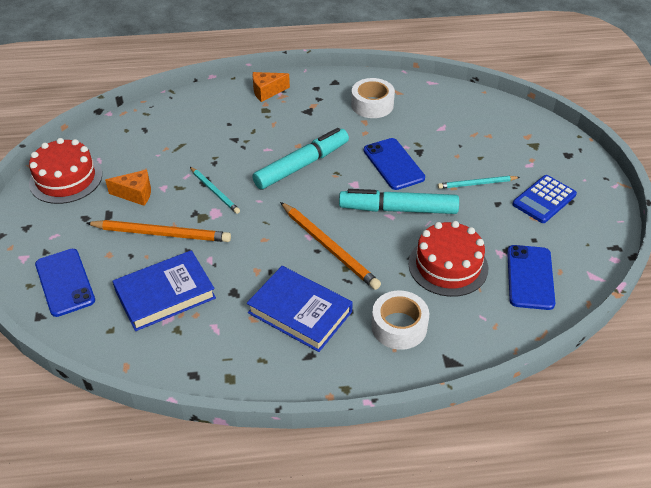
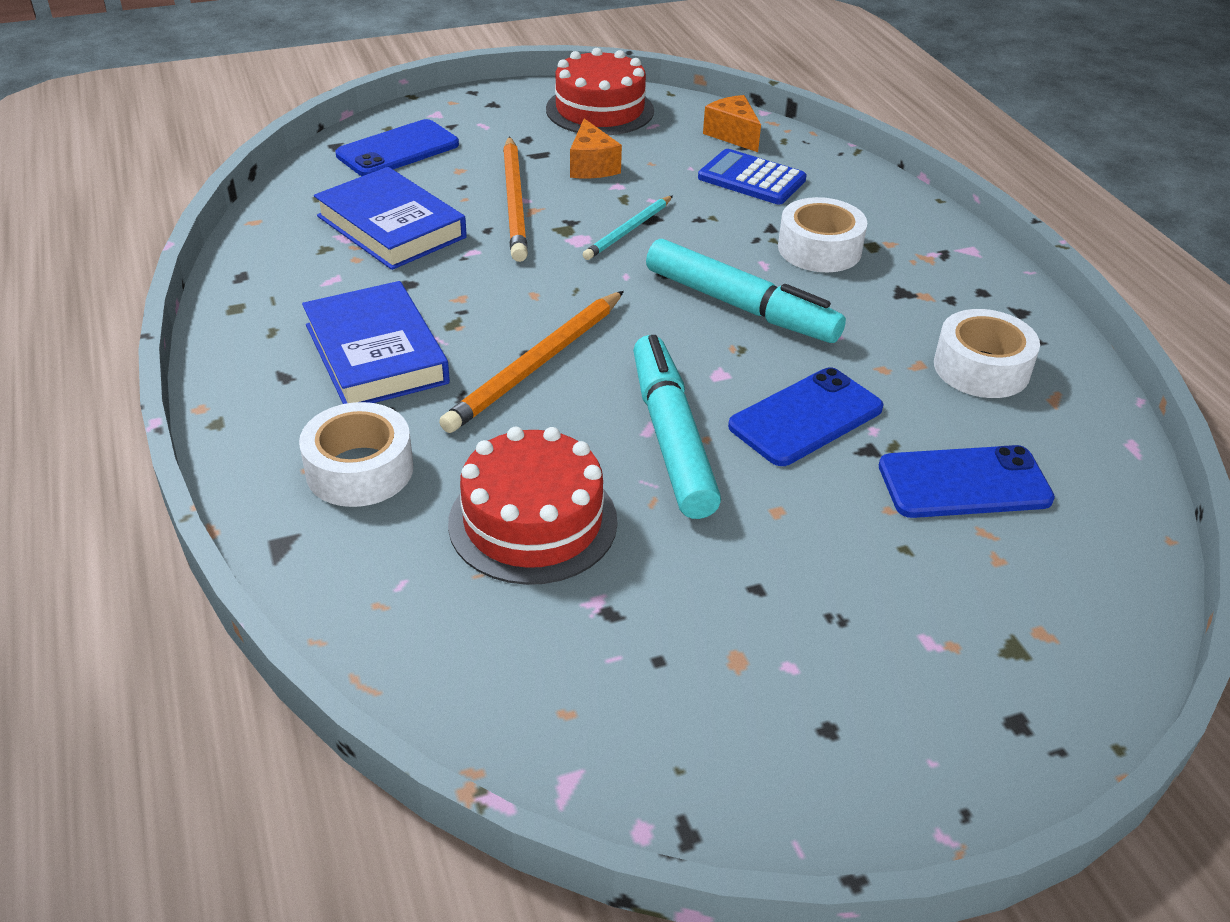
camera: 75 degrees right, 5 degrees down
(261, 127) = (819, 249): none -> white tape
(267, 92) = (926, 239): orange cheese -> orange cheese (732, 135)
(300, 312) = (376, 354): blue book -> blue book turned 45 degrees counterclockwise
(476, 184) = (807, 548): turquoise pencil -> none
(530, 277) = (533, 657): blue phone -> blue phone (964, 483)
(544, 199) = (809, 675): blue calculator -> blue calculator (751, 179)

